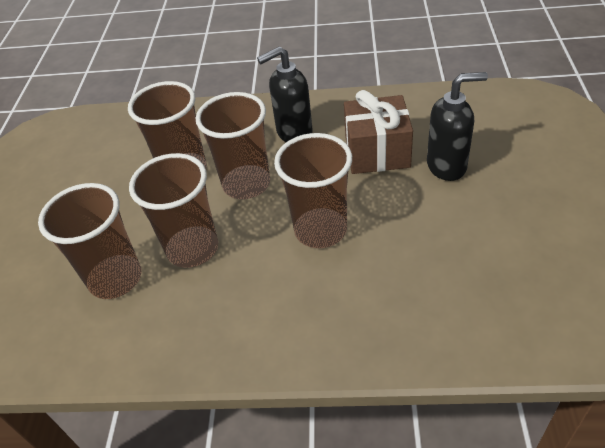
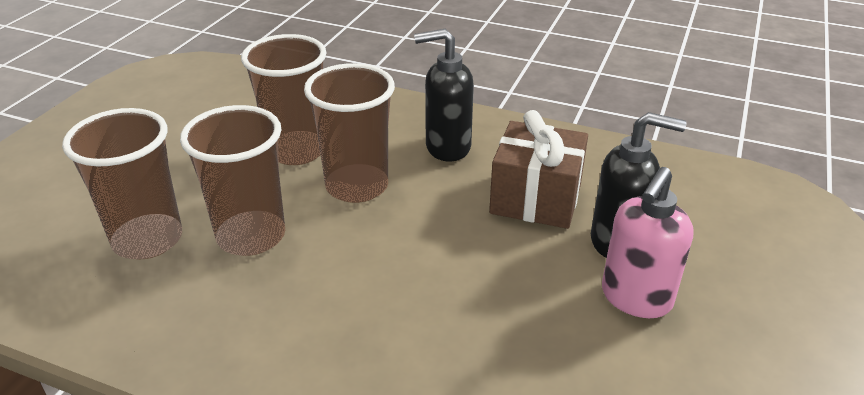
camera: 15 degrees right, 10 degrees down
(320, 230) = (412, 265): brown cup -> none
(478, 202) = (635, 299): none -> pink soap dispenser

